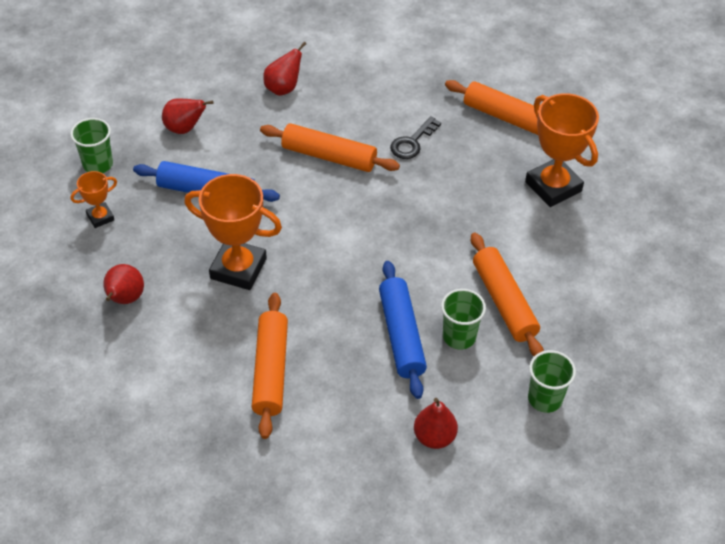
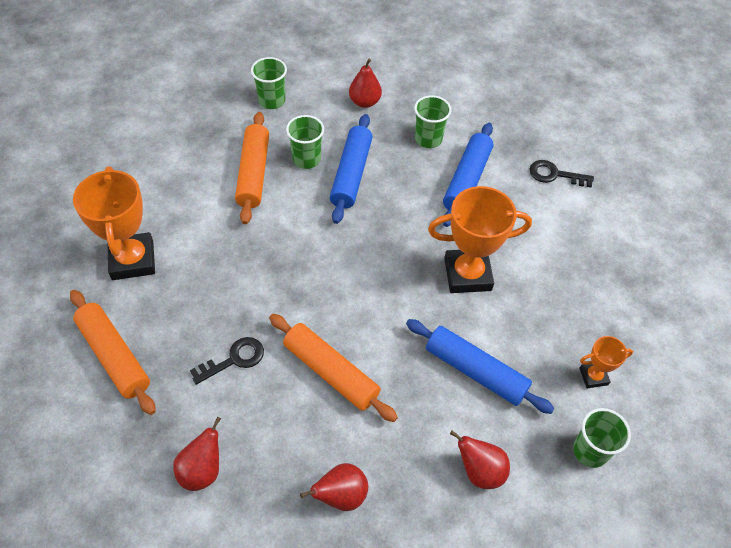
camera: 160 degrees left, 5 degrees up
(125, 299) = (578, 278): red pear -> red pear (202, 470)
(169, 412) = (554, 175): none -> black key
(238, 269) = (467, 274): orange trophy -> orange trophy turned 45 degrees counterclockwise
(271, 370) = (466, 180): orange rolling pin -> blue rolling pin
(334, 410) = (428, 139): none -> green cup

